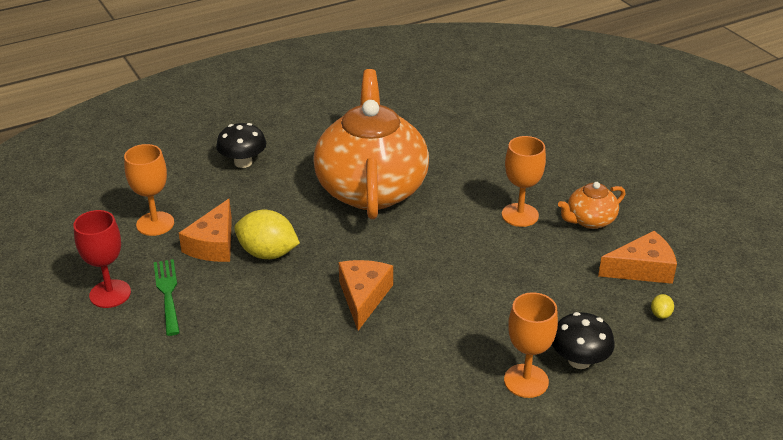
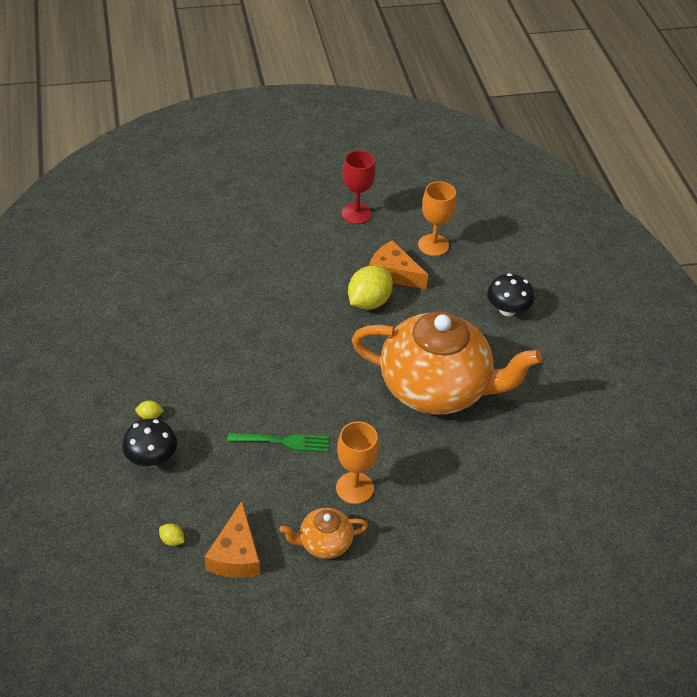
camera: 105 degrees right, 10 degrees up
(167, 293) = (344, 241): green fork -> green fork (283, 441)
(363, 297) = (290, 346): orange cheese -> none
(526, 381) = (150, 416): orange goblet -> yellow lemon
(589, 220) = (324, 543): orange teapot -> orange teapot turned 90 degrees counterclockwise

